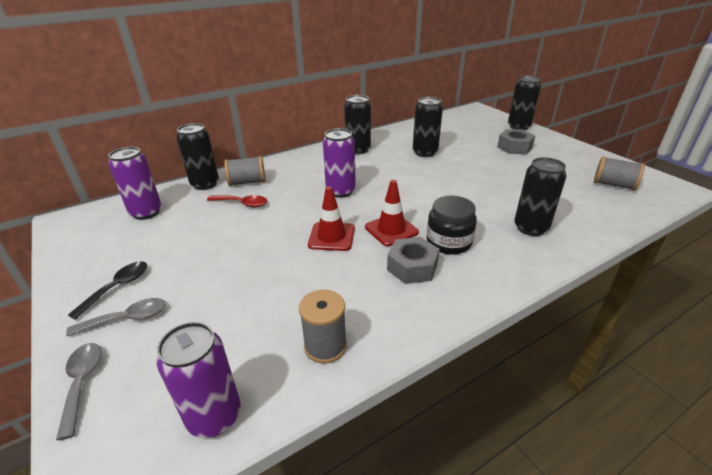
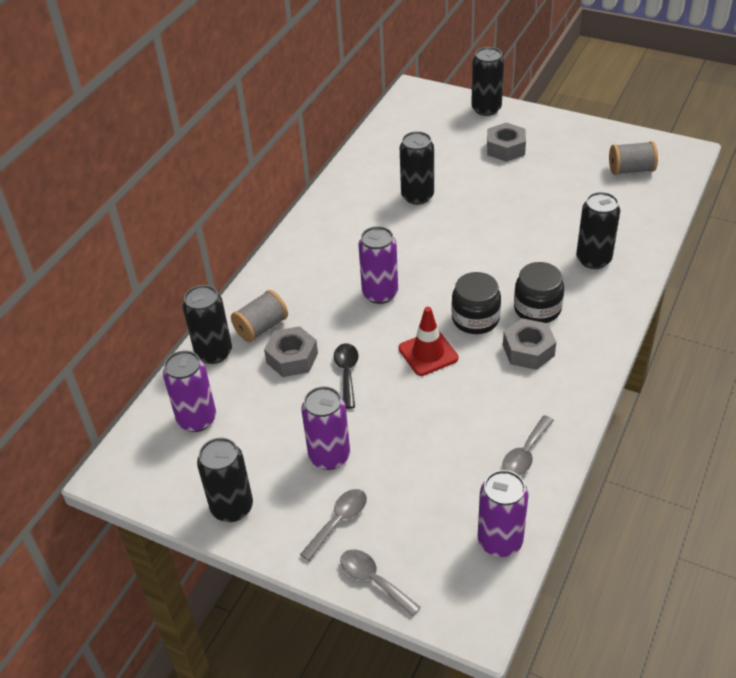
camera: 30 degrees left, 10 degrees up
(118, 287) = (288, 503): black spoon -> black spoon (347, 373)
(184, 270) = (329, 456): none -> purple can
(242, 204) = (292, 358): red spoon -> grey nut
(325, 346) = (525, 453): grey spool -> grey spoon
(358, 150) = (337, 222): black can -> black can (232, 507)
(391, 230) = (475, 319): red traffic cone -> black jar

